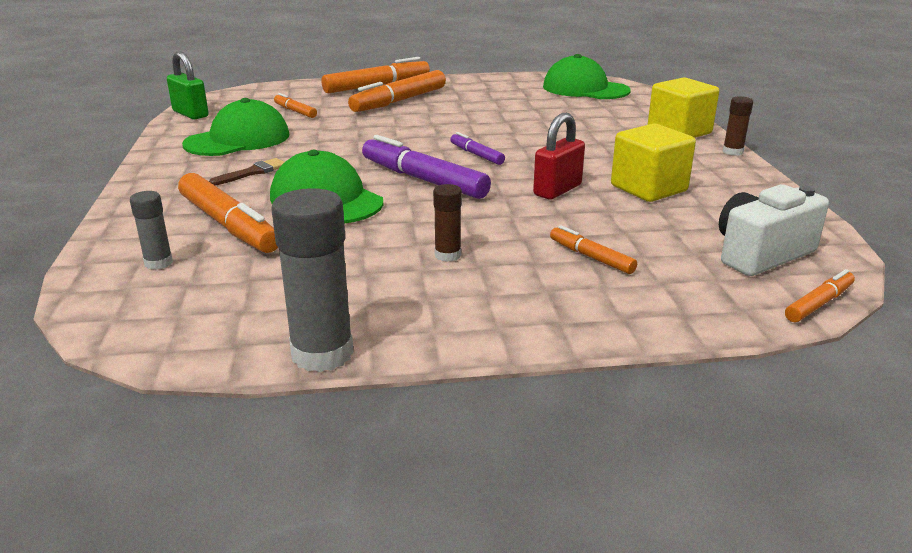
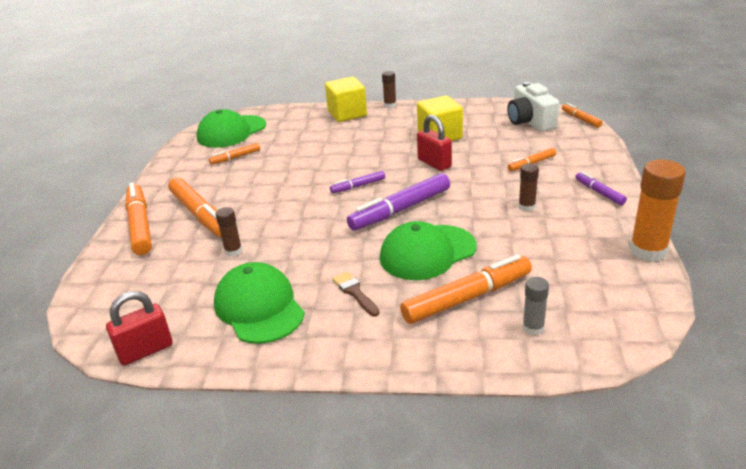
camera: 75 degrees left, 5 degrees up
(190, 114) = (145, 350): green padlock -> red padlock
(295, 111) = (189, 274): orange marker -> orange marker (235, 157)
(322, 353) = (648, 251): grey glue stick -> orange glue stick
(333, 120) = (233, 251): none -> brown glue stick
(510, 315) = (599, 192): none -> purple marker

